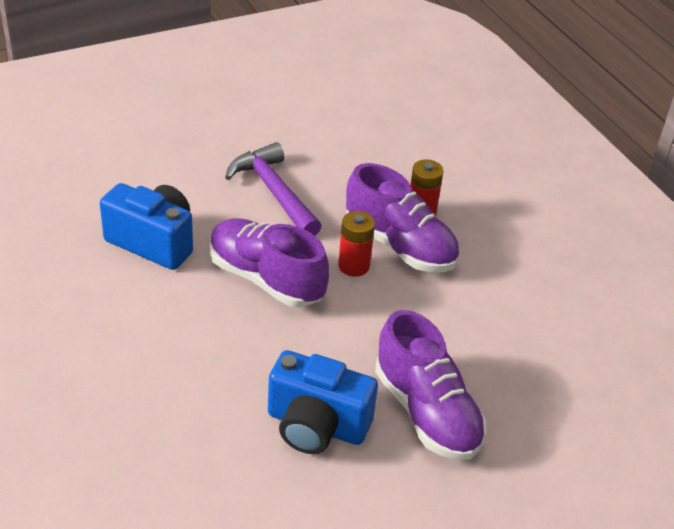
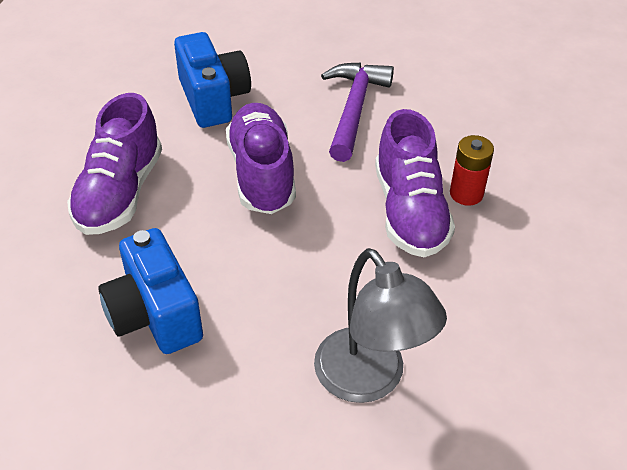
camera: 45 degrees right, 5 degrees up
(354, 266) = (347, 205): red battery -> none
(426, 412) = (255, 367): purple shoe -> purple shoe (120, 193)
(503, 371) = (369, 380): none -> grey lamp

